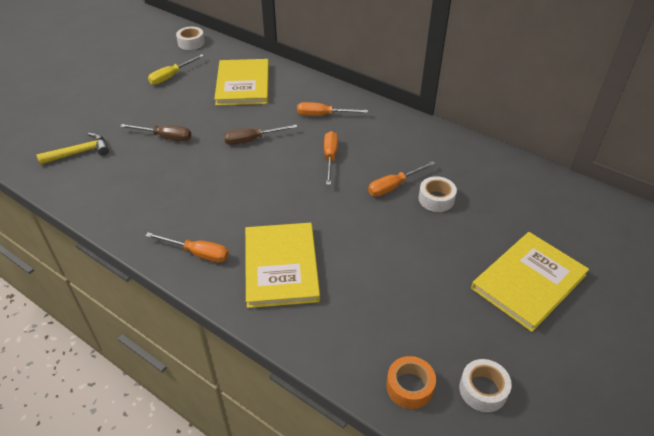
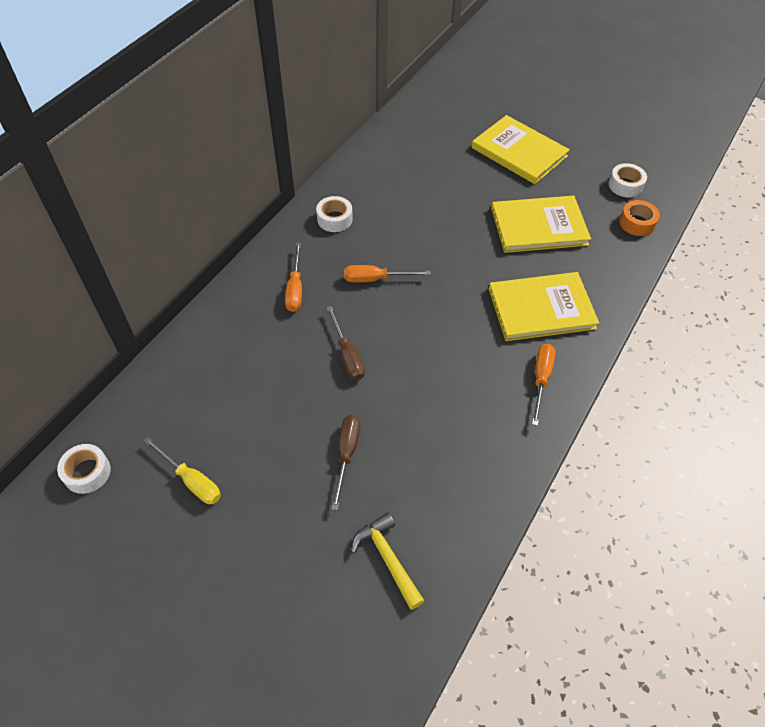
camera: 95 degrees left, 10 degrees up
(243, 84) = (221, 381): yellow book -> yellow book (539, 226)
(394, 186) = (416, 228): orange screwdriver -> none
(436, 199) = (431, 199): white tape -> white tape (334, 219)

